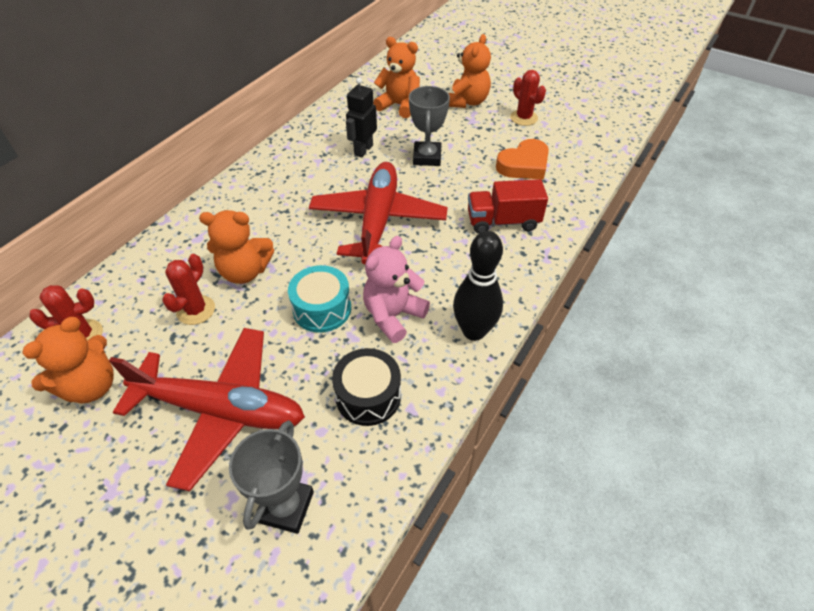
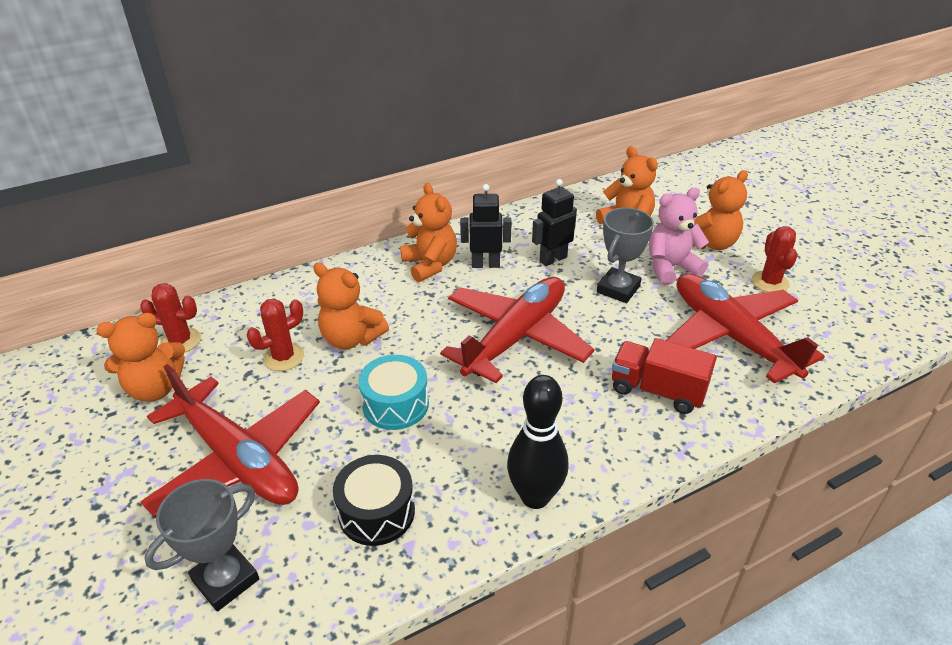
camera: 30 degrees right, 10 degrees down
(267, 187) = (430, 265): none -> orange teddy bear
(313, 171) = (485, 264): none -> black robot
(393, 315) = (460, 442): pink teddy bear -> pink teddy bear (670, 267)
(524, 165) = (731, 336): orange heart -> red plane

